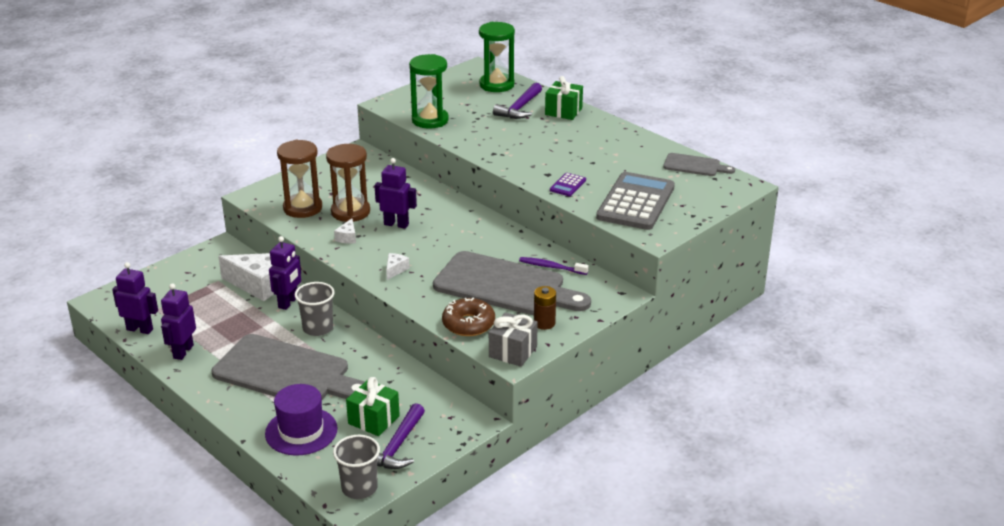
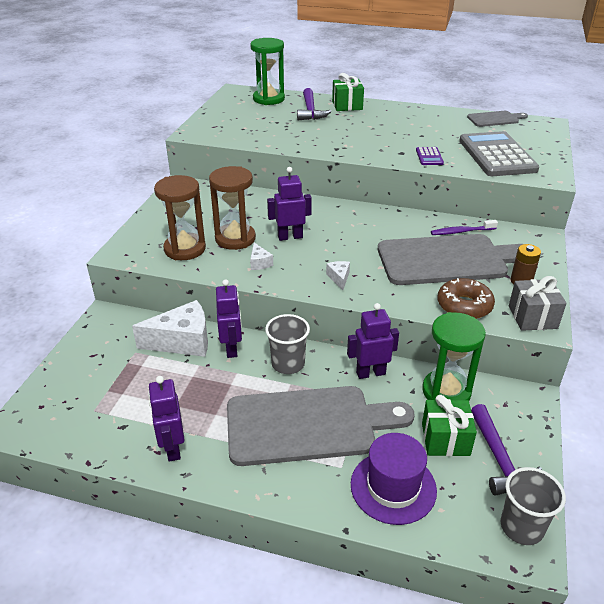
camera: 30 degrees left, 5 degrees up
(140, 329) = (96, 442): purple robot -> purple robot (370, 373)
(430, 120) = (248, 137): green hourglass -> green hourglass (446, 391)

